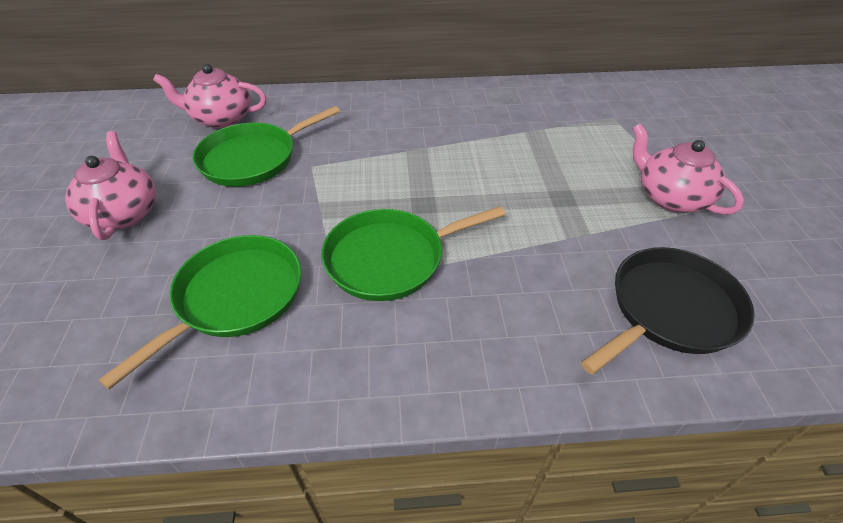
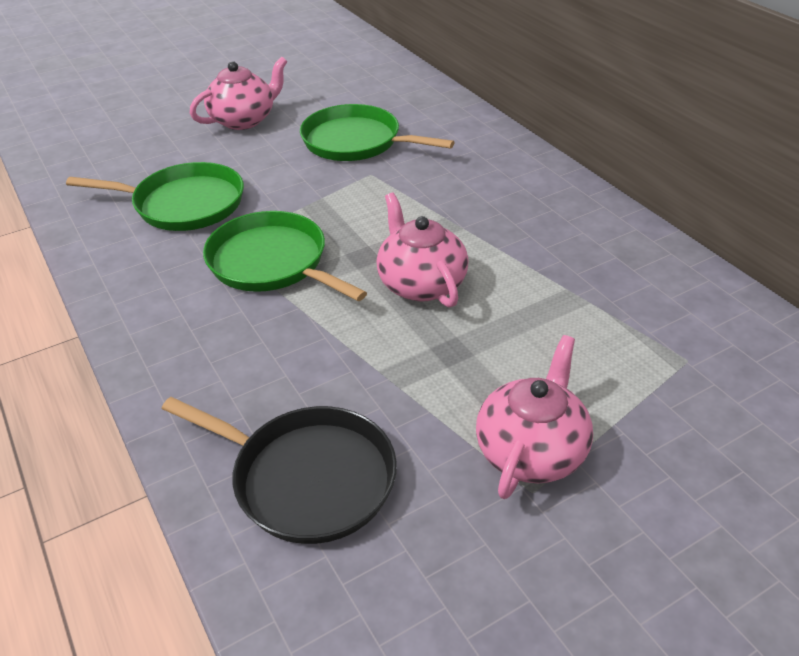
camera: 65 degrees right, 5 degrees down
(221, 118) = (400, 102): pink teapot -> pink teapot (421, 283)

